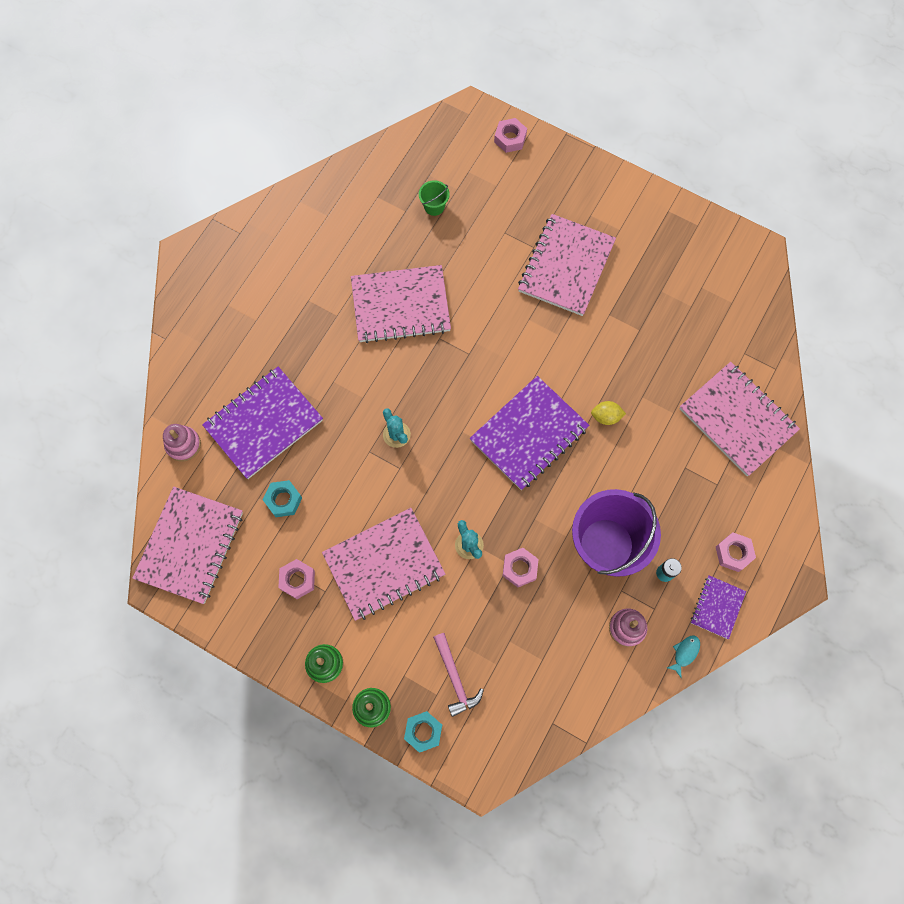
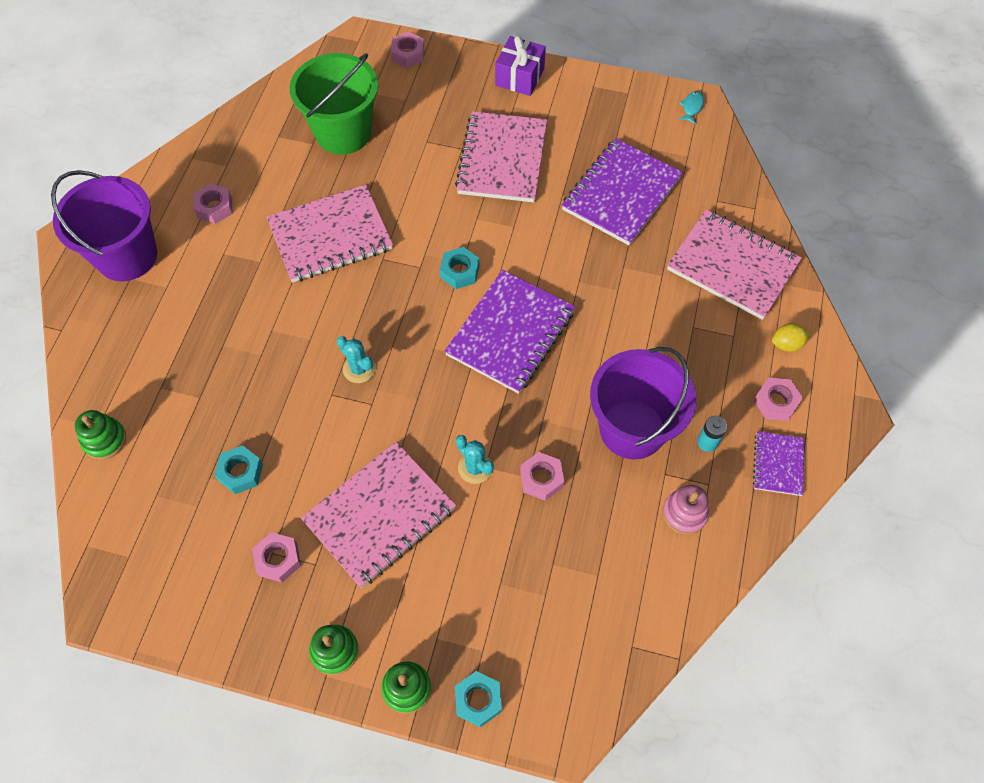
camera: 15 degrees left, 10 degrees down
(183, 444) = (104, 440): pink stacking toy -> green stacking toy
(190, 545) = (135, 553): pink notebook -> none
(229, 283) = (127, 256): none -> purple bucket
(264, 423) = (199, 394): purple notebook -> purple notebook (621, 194)
(309, 255) = (214, 208): none -> pink nut
(434, 206) = (343, 132): green bucket -> green bucket, size x2.46
(455, 678) = (500, 624): pink hammer -> none
(501, 366) = (459, 272): none -> turquoise nut
(604, 186) = (519, 77): none -> purple gift
(606, 417) = (590, 296): yellow lemon -> yellow lemon (787, 344)
(685, 653) = (759, 524): turquoise fish -> turquoise fish (692, 107)

